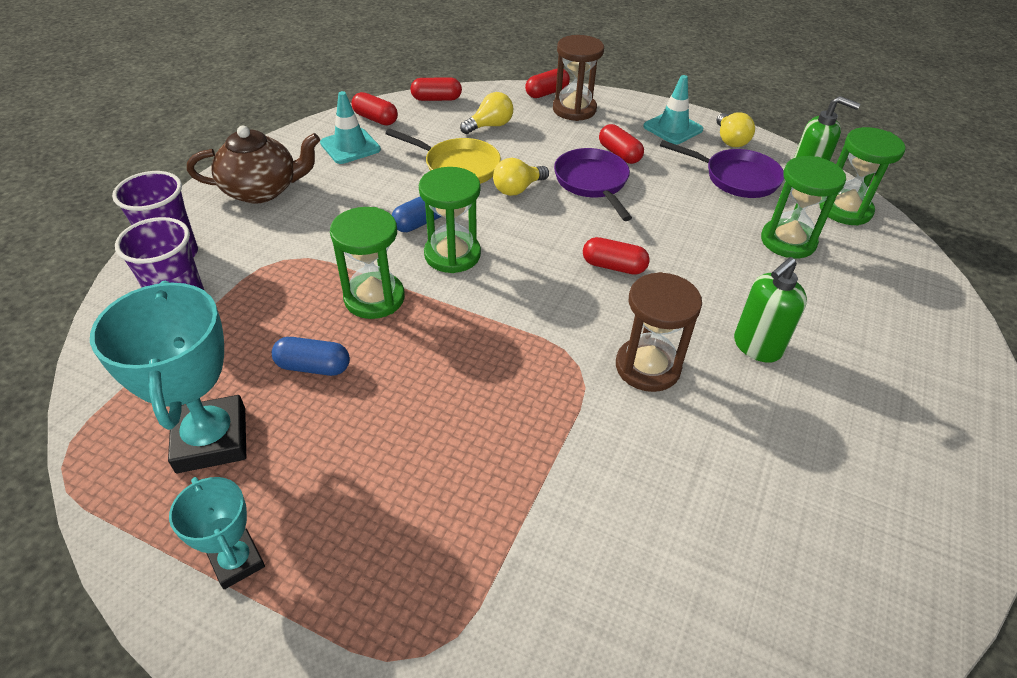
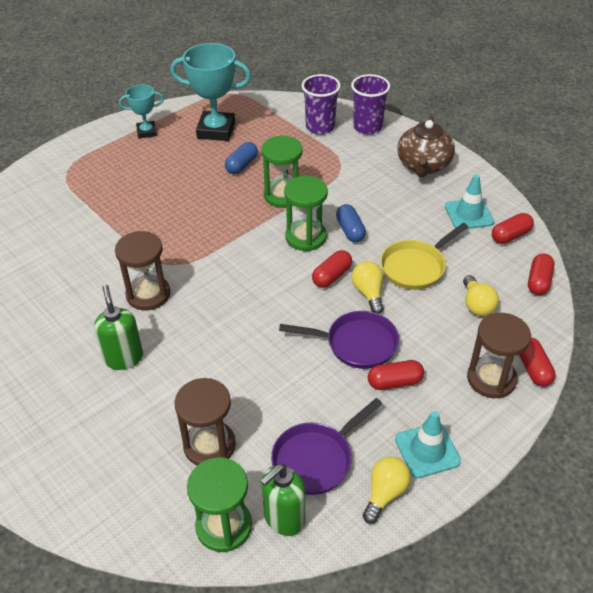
camera: 115 degrees right, 0 degrees up
(613, 266) = (246, 315): red capsule -> red capsule (331, 276)
(730, 140) = (385, 493): yellow light bulb -> yellow light bulb turned 105 degrees clockwise
(788, 241) = (209, 445): green hourglass -> brown hourglass

